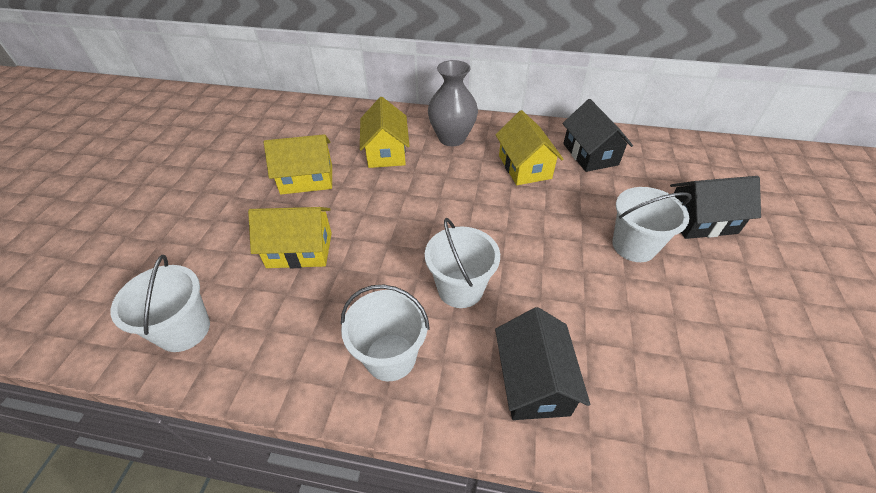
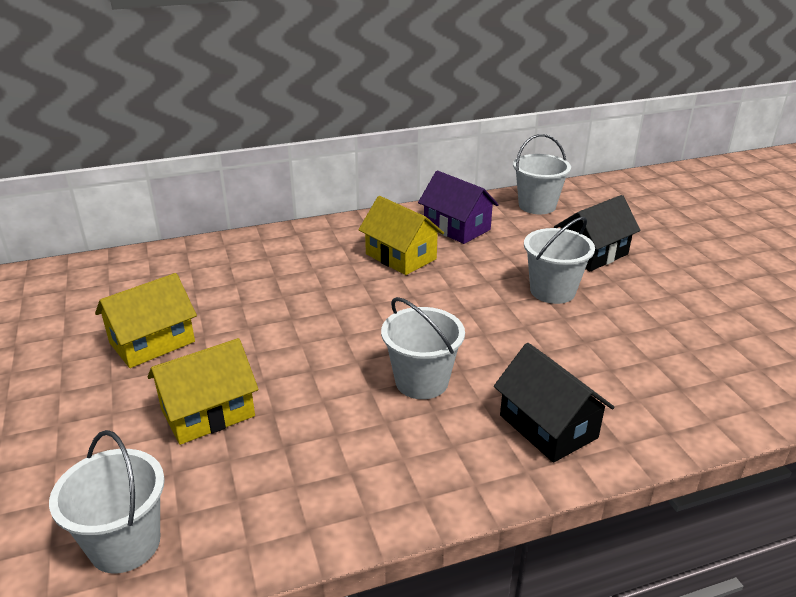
camera: 30 degrees left, 15 degrees down
(386, 152) = (232, 286): yellow house -> none
(390, 357) = (399, 464): white bucket -> white bucket (537, 206)
(452, 138) = (300, 252): grey vase -> none
(590, 154) = (457, 228): black house -> purple house

